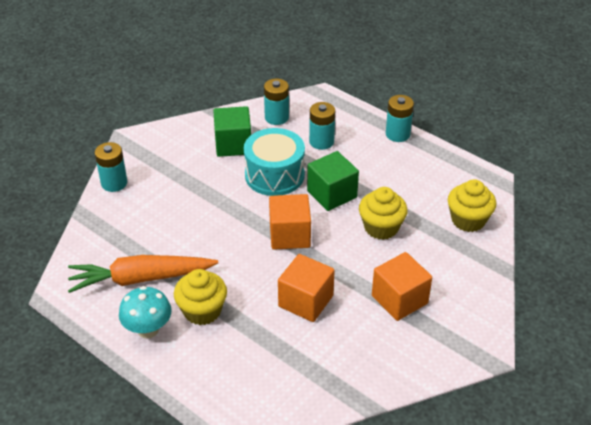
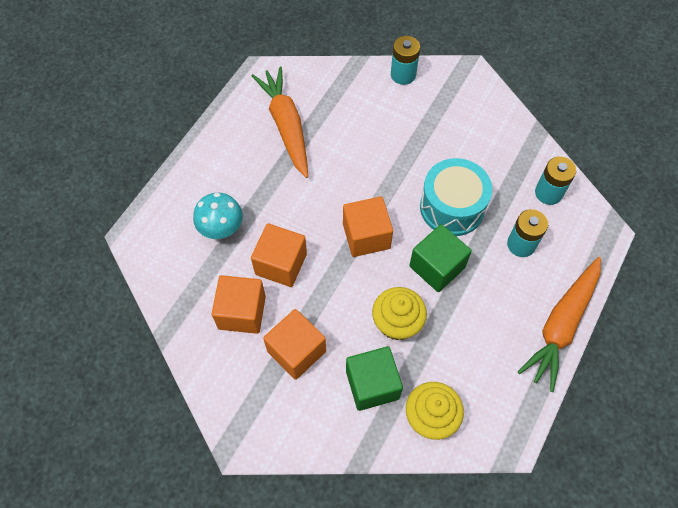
camera: 80 degrees right, 20 degrees up
(148, 329) = (229, 145): turquoise mushroom -> turquoise mushroom (222, 229)
(202, 311) = (256, 181): yellow cupcake -> none
(233, 145) = (489, 160): green cube -> green cube (372, 384)
(353, 337) = (242, 312): none -> orange cube
(397, 134) = (561, 325): turquoise battery -> orange carrot

